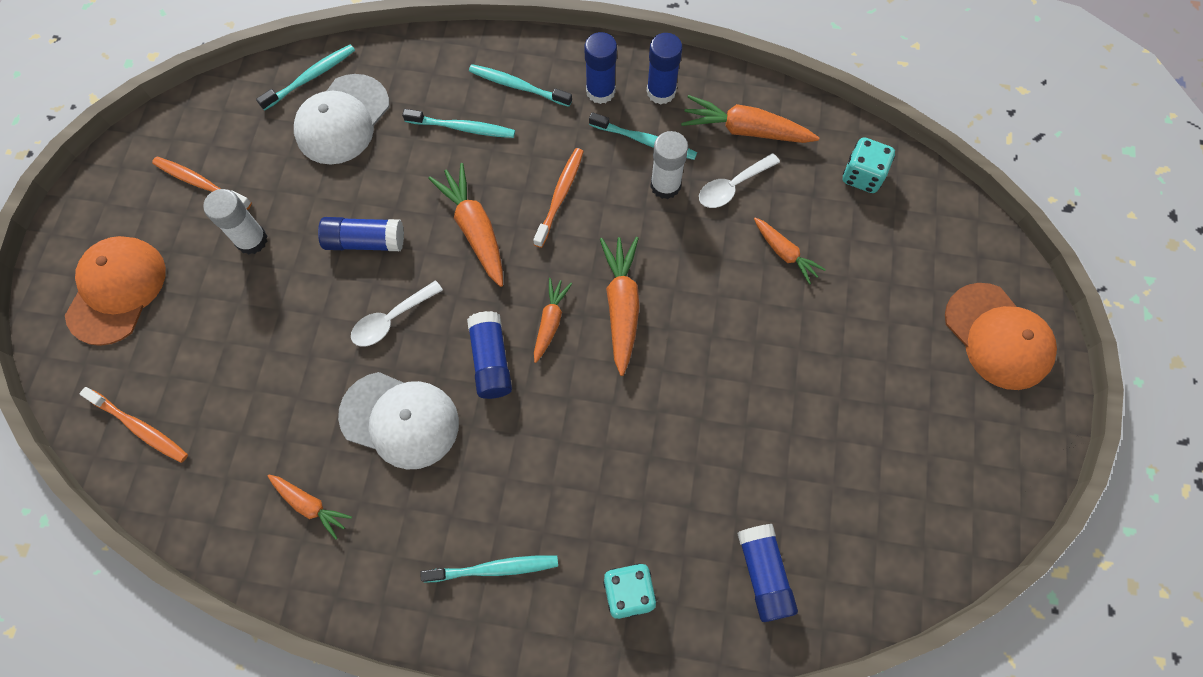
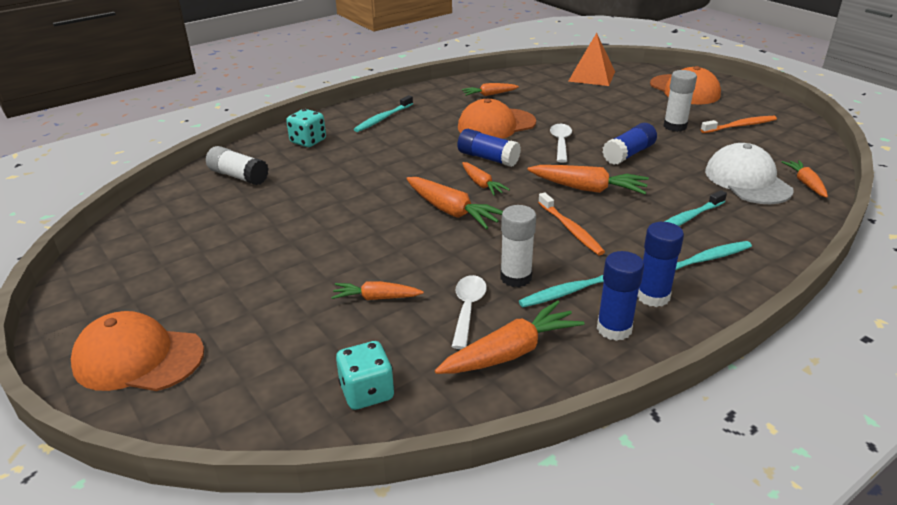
camera: 135 degrees right, 35 degrees down
(139, 427) = (591, 76): orange toothbrush -> orange pyramid
(310, 77) = (805, 183): turquoise toothbrush -> orange carrot
(400, 420) = (496, 125): white cap -> orange cap
(763, 574) = (238, 176): blue glue stick -> white glue stick

